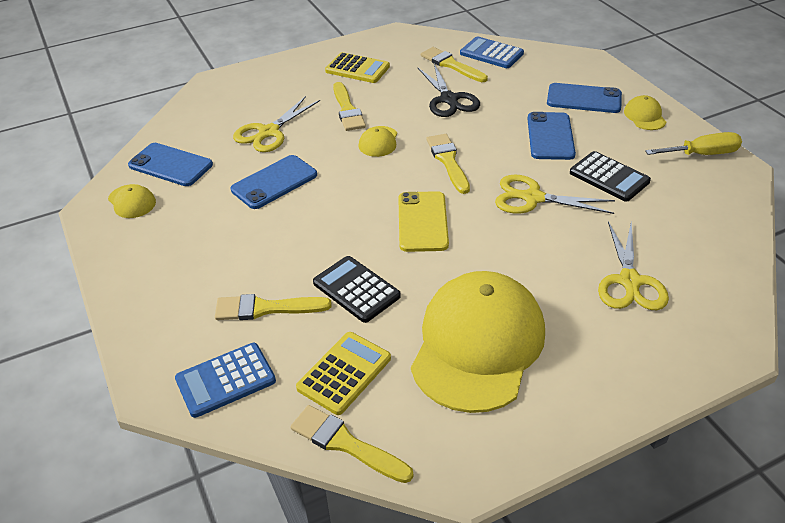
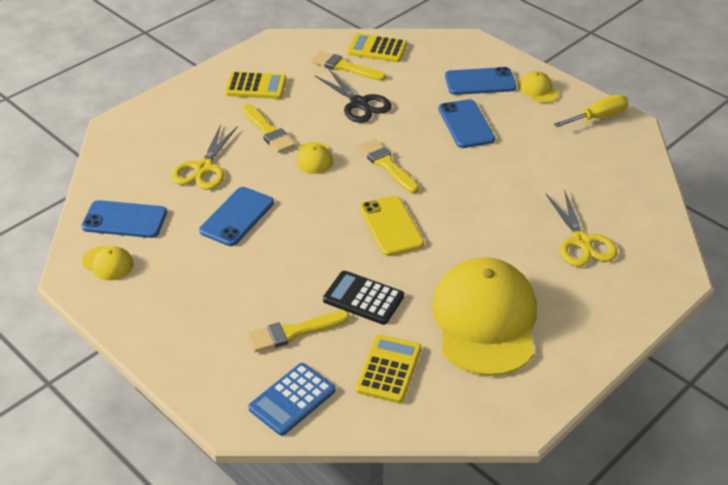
camera: 20 degrees left, 0 degrees up
(345, 443) = (418, 423): yellow brush -> none
(491, 53) = (377, 49): blue calculator -> yellow calculator
(533, 198) = (475, 185): yellow scissors -> none
(609, 177) = (531, 153): black calculator -> none

